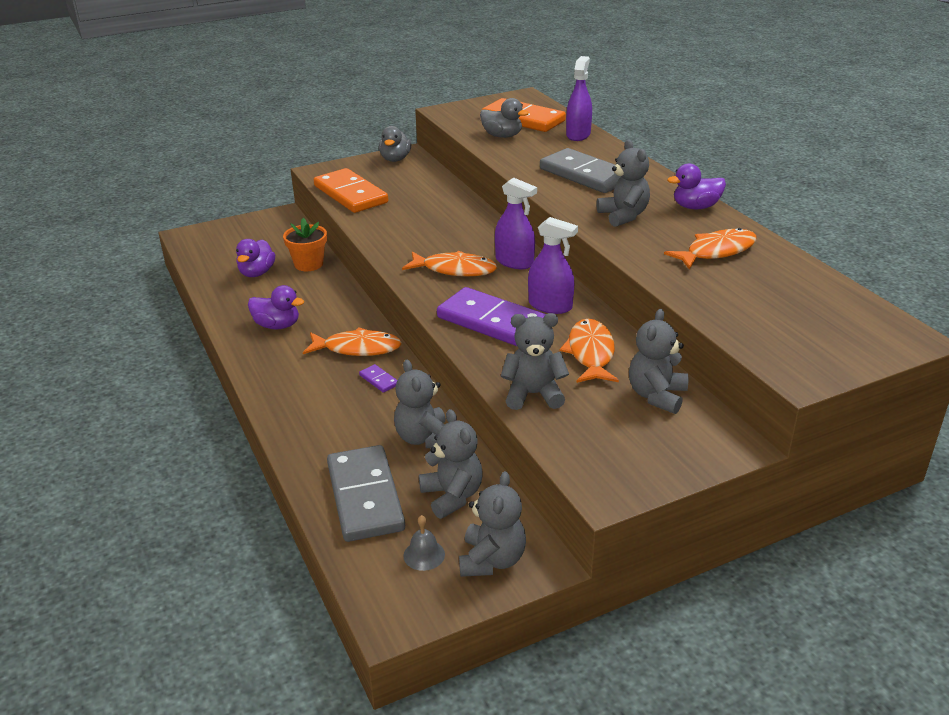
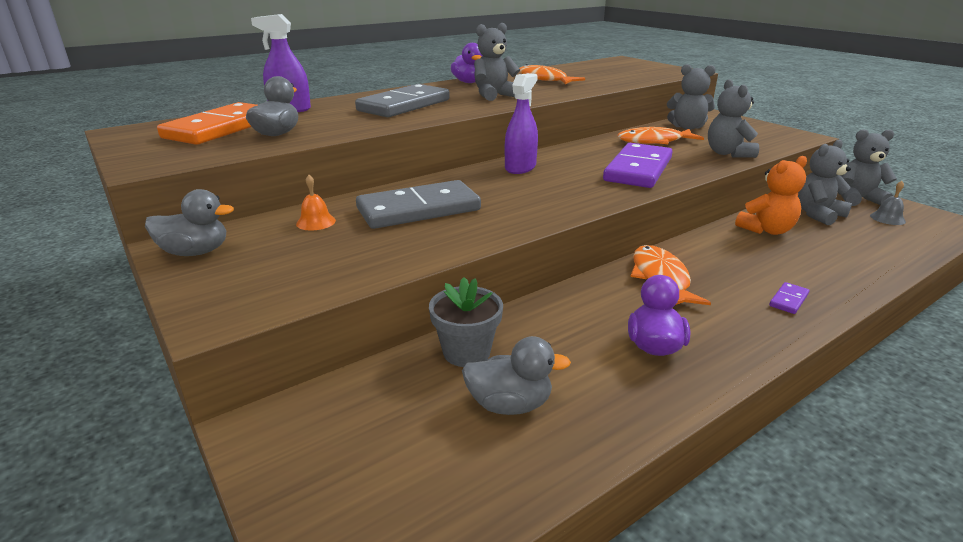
camera: 100 degrees left, 5 degrees down
(257, 273) = (509, 404): purple duck -> grey duck
(308, 264) = (466, 352): orange flower pot -> grey flower pot
(350, 194) = (337, 271): orange domino -> none
(365, 497) = (867, 245): grey domino -> grey domino (418, 210)
(379, 380) = (706, 259): purple domino -> purple domino (788, 300)
(424, 186) = (316, 222): none -> orange bell
(424, 438) = (766, 230): grey teddy bear -> orange teddy bear
(455, 270) = (550, 189): orange fish -> none
(550, 306) = (594, 153): purple spray bottle -> none

